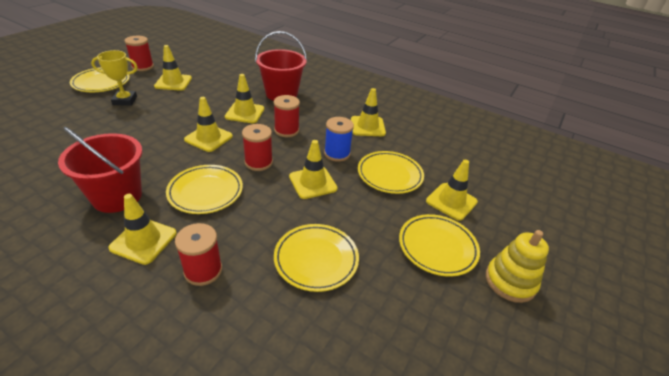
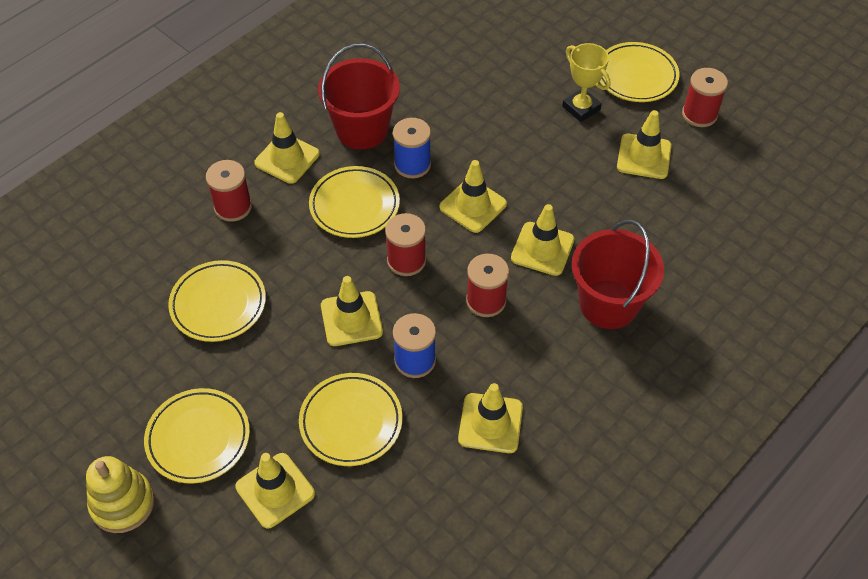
camera: 105 degrees right, 15 degrees up
(125, 101) = (581, 108): yellow trophy -> yellow trophy turned 45 degrees counterclockwise
(165, 166) = (412, 164): none -> blue spool

